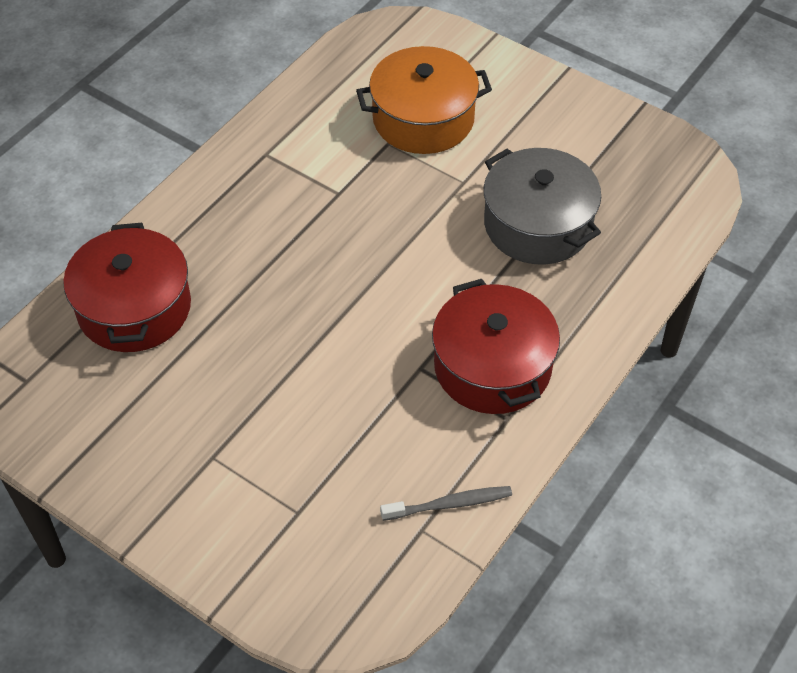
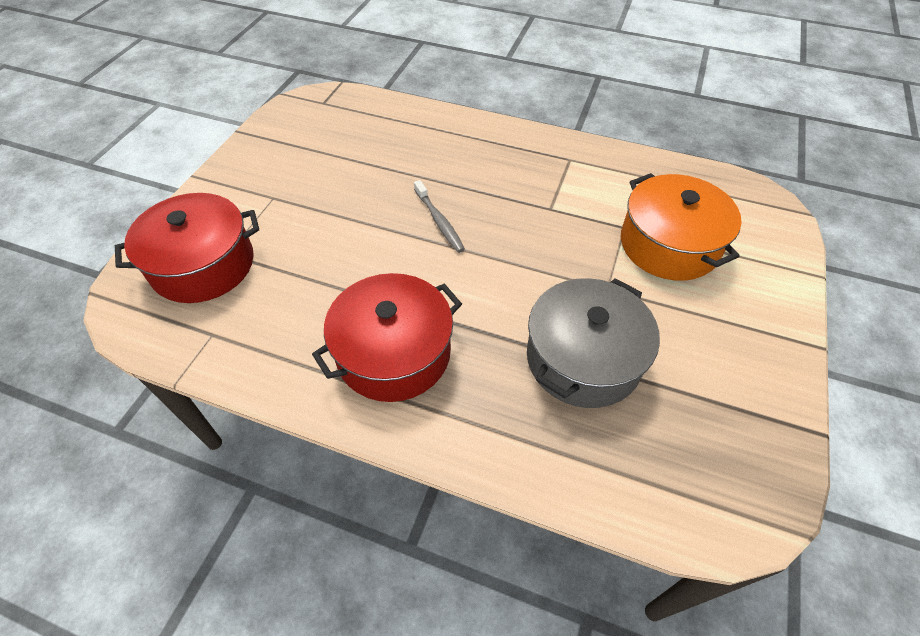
camera: 75 degrees right, 0 degrees up
(134, 308) = (395, 131): red pot -> red pot (203, 265)
(449, 504) = (238, 349): grey toothbrush -> grey toothbrush (439, 221)

